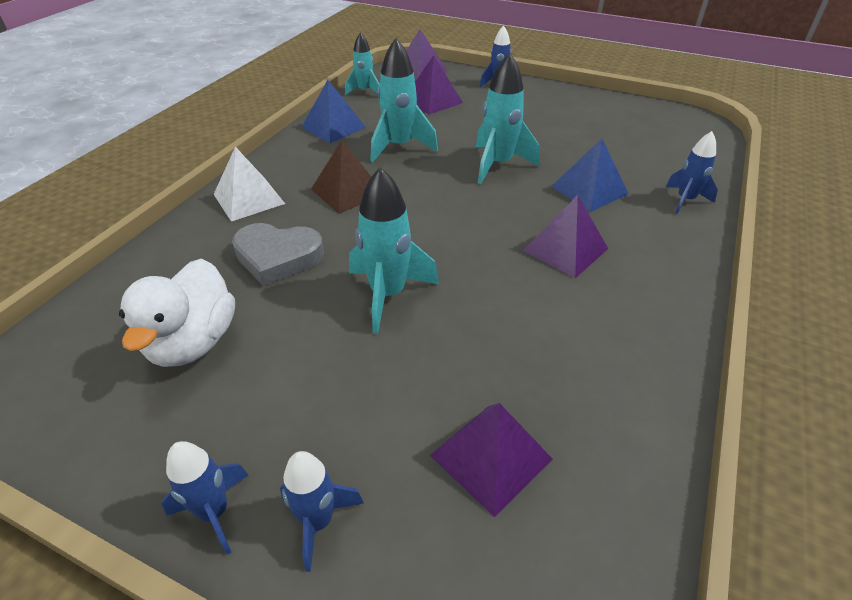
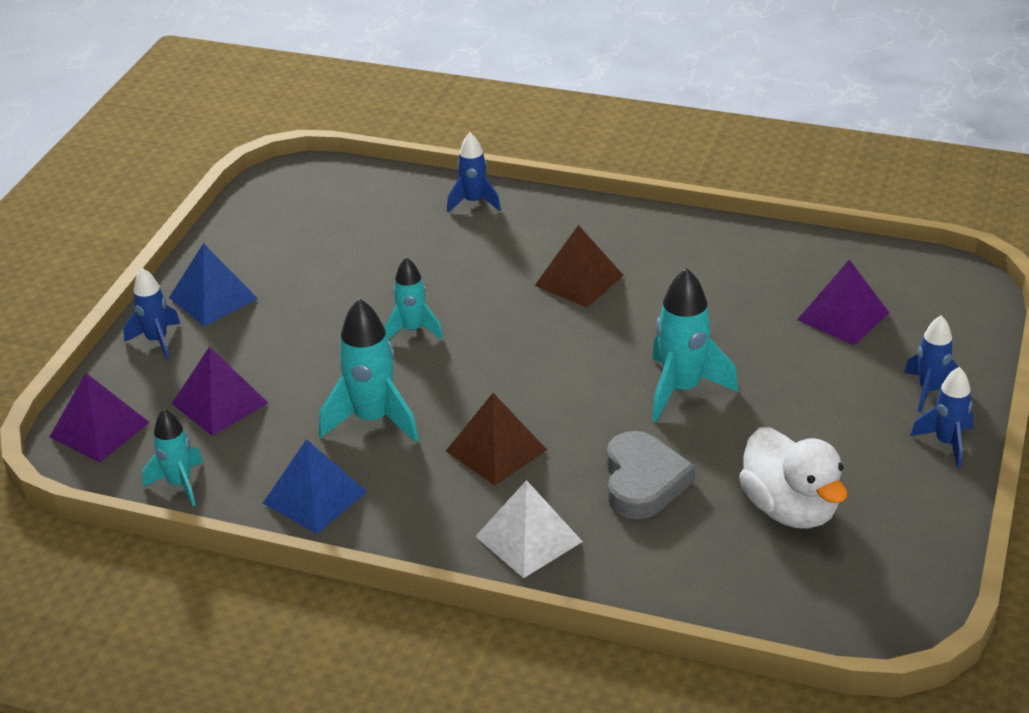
camera: 95 degrees left, 5 degrees down
(193, 342) = (790, 509): white duck -> white duck turned 60 degrees clockwise
(498, 164) = (412, 330): turquoise rocket -> turquoise rocket, size x0.63
(565, 249) = (579, 280): purple pyramid -> brown pyramid
(589, 190) = (462, 262): blue pyramid -> blue pyramid (213, 298)

